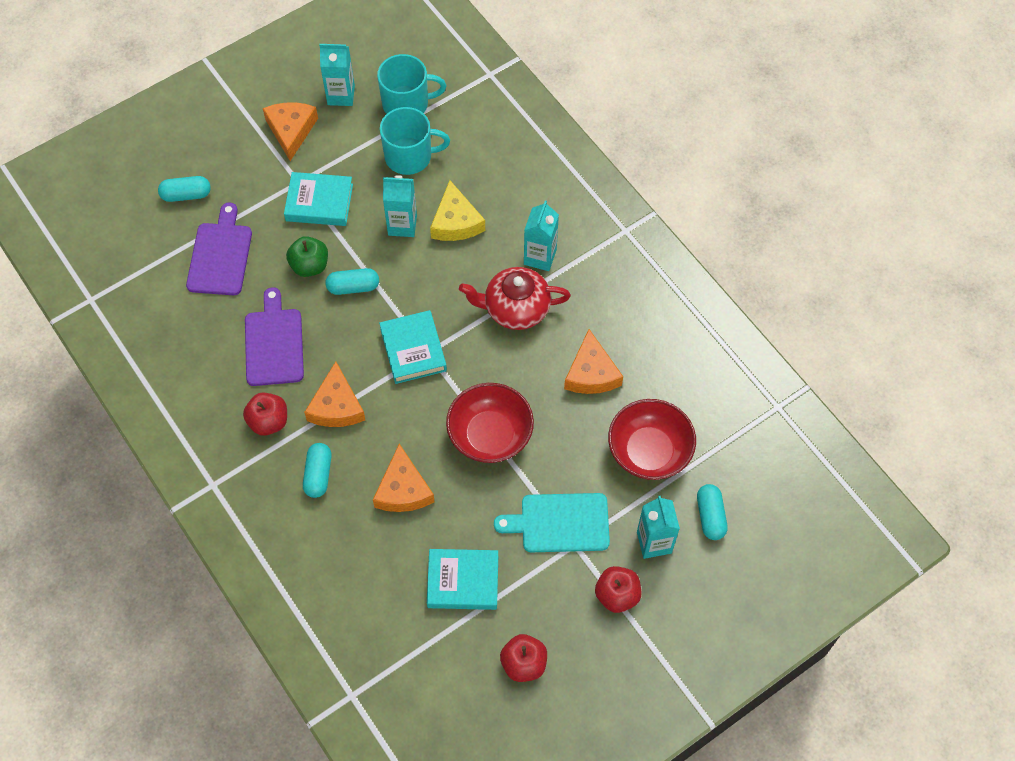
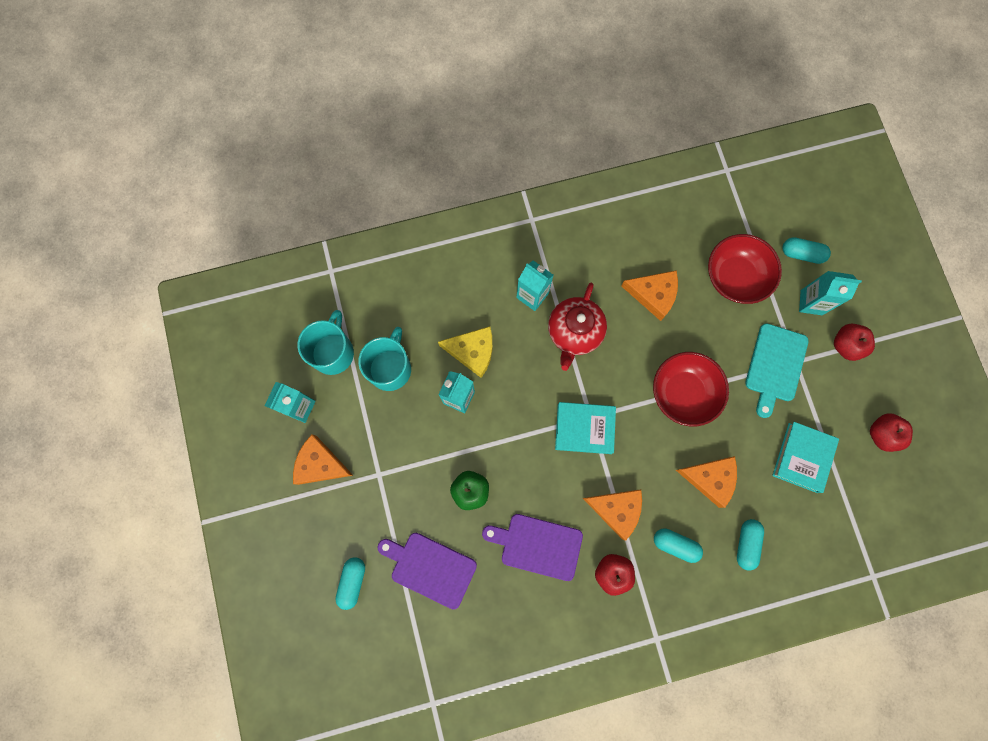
camera: 70 degrees left, 15 degrees up
(319, 202) = (408, 462): turquoise book -> none
(353, 287) = (505, 459): turquoise capsule -> turquoise capsule (746, 544)

